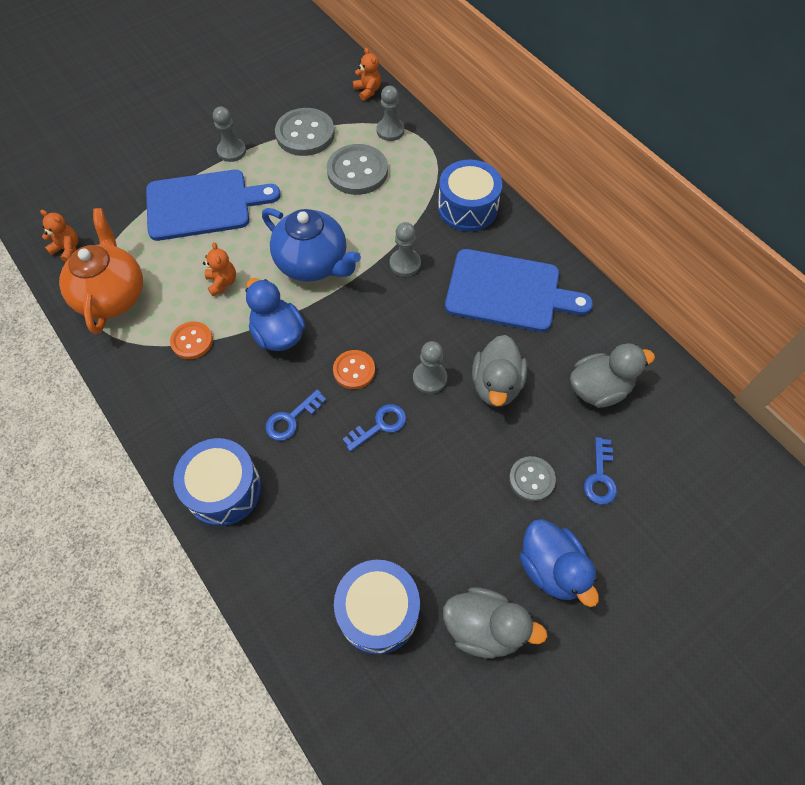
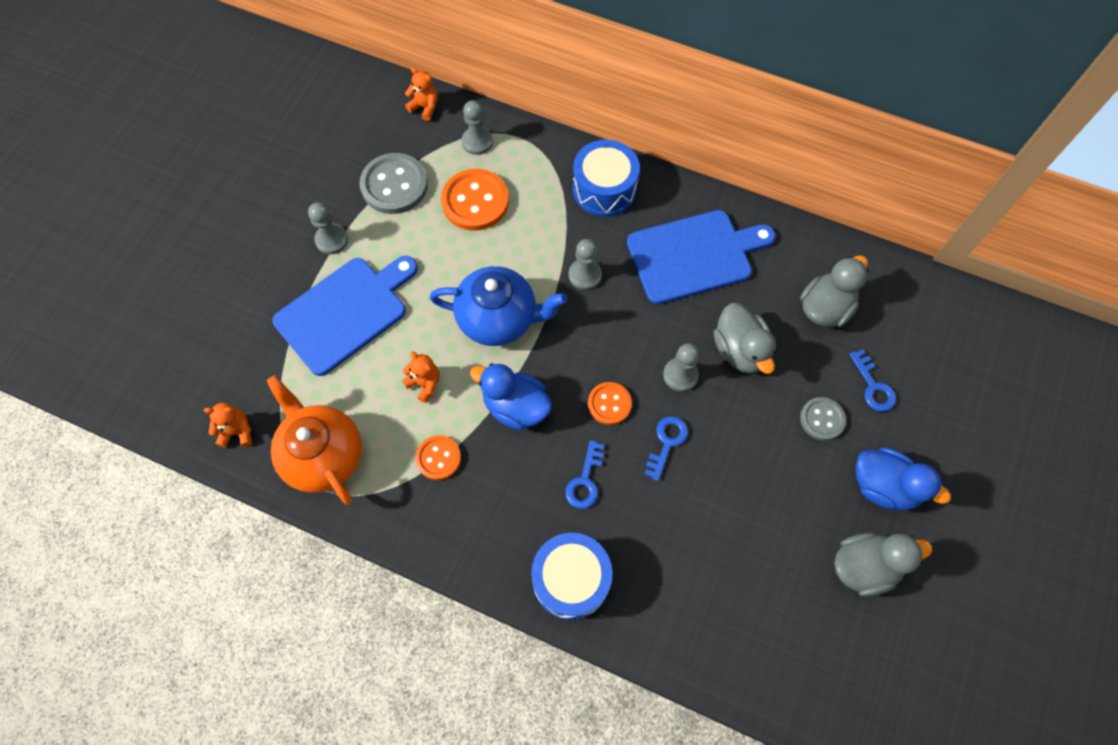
camera: 30 degrees left, 5 degrees up
(357, 171) = (475, 201): grey button -> orange button
(378, 611) = (774, 604): blue drum -> none

